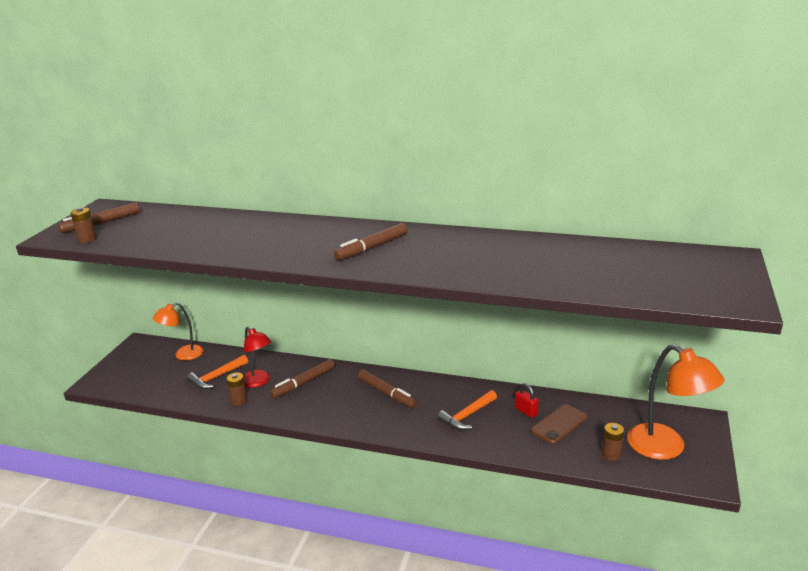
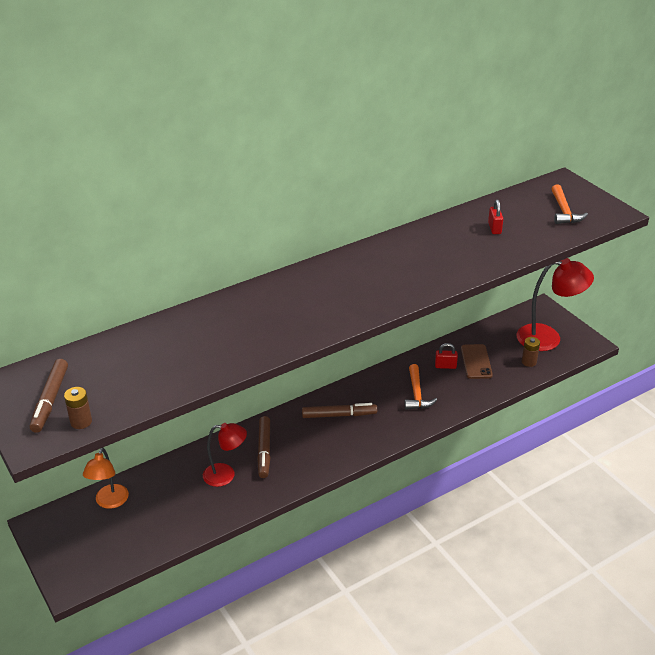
camera: 50 degrees left, 10 degrees up
(216, 377) = (181, 497): orange hammer -> orange hammer (564, 211)
(239, 400) = (238, 500): brown battery -> none
(372, 248) = (350, 288): brown marker -> none
(576, 261) = (494, 228): none -> red padlock
(666, 448) = (548, 338): orange lamp -> red lamp

